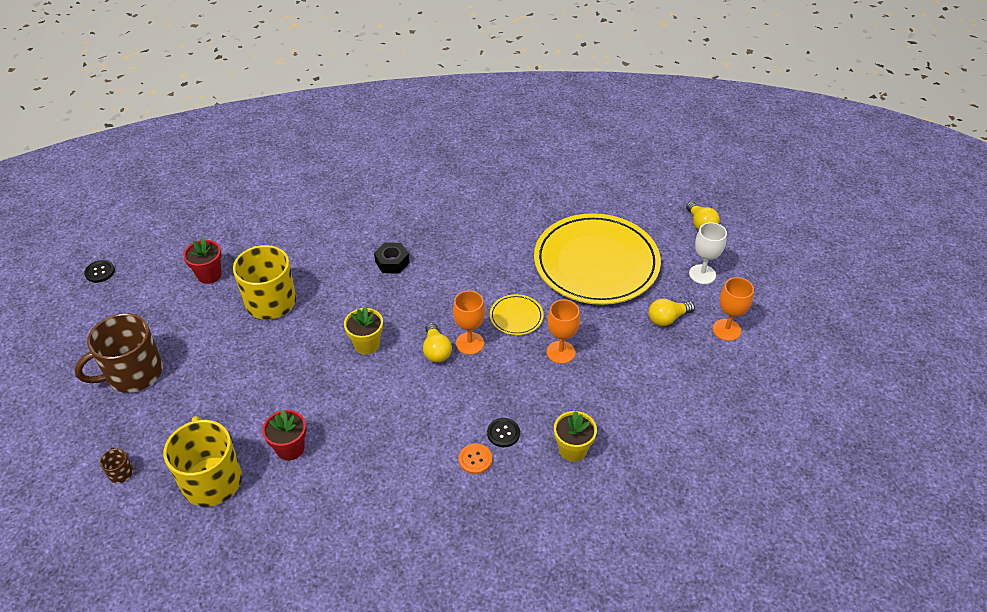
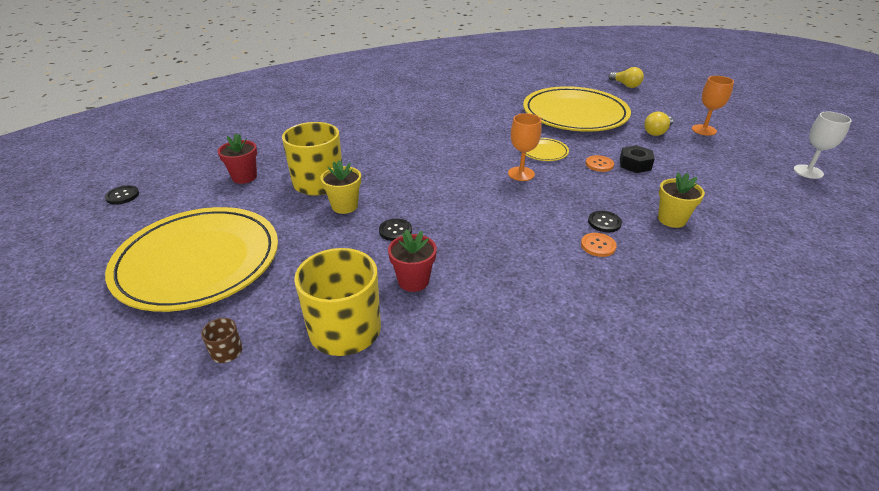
camera: 20 degrees left, 10 degrees down
(133, 373) = (198, 262): brown mug -> yellow plate
(307, 385) = (395, 231): none -> black button
(367, 344) = (431, 192): yellow flower pot -> yellow flower pot (344, 206)
(392, 262) = (412, 140): black nut -> black nut (635, 164)
(436, 351) = (497, 184): yellow light bulb -> none
(560, 352) = (599, 164): orange goblet -> orange button
(702, 274) = (654, 107): white goblet -> white goblet (808, 171)

